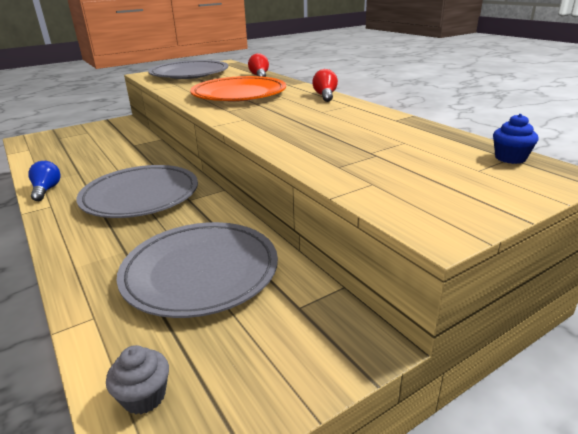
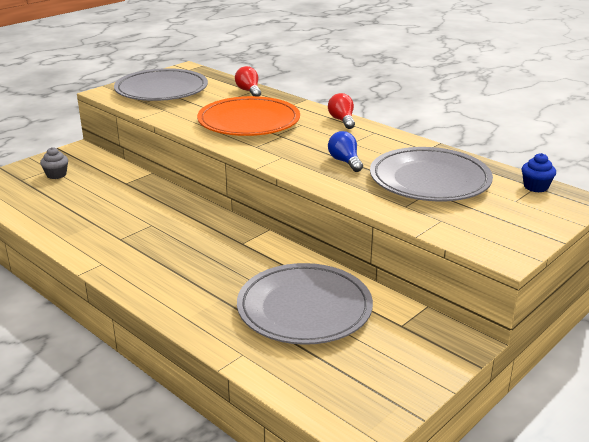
camera: 15 degrees left, 0 degrees up
(46, 190) = (78, 247): blue light bulb -> blue light bulb (345, 162)
(140, 196) = (189, 244): grey plate -> grey plate (429, 180)
(144, 396) = (327, 397): grey cupcake -> grey cupcake (56, 175)

